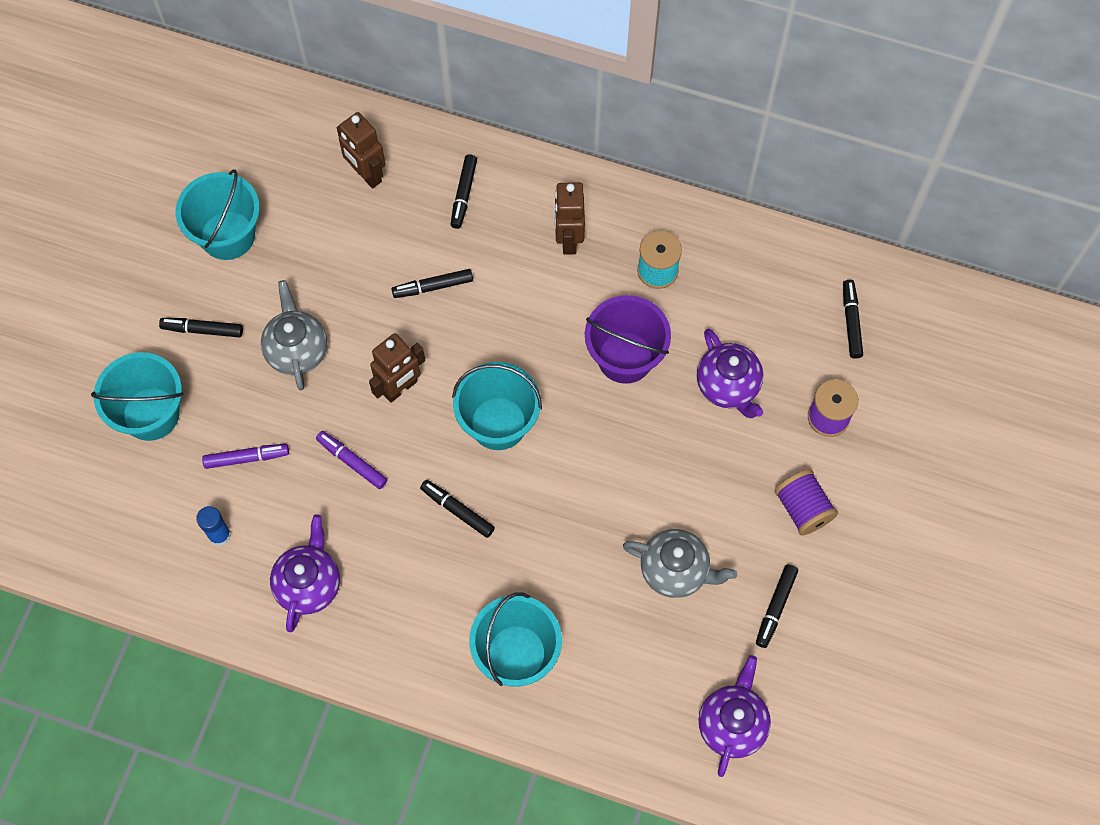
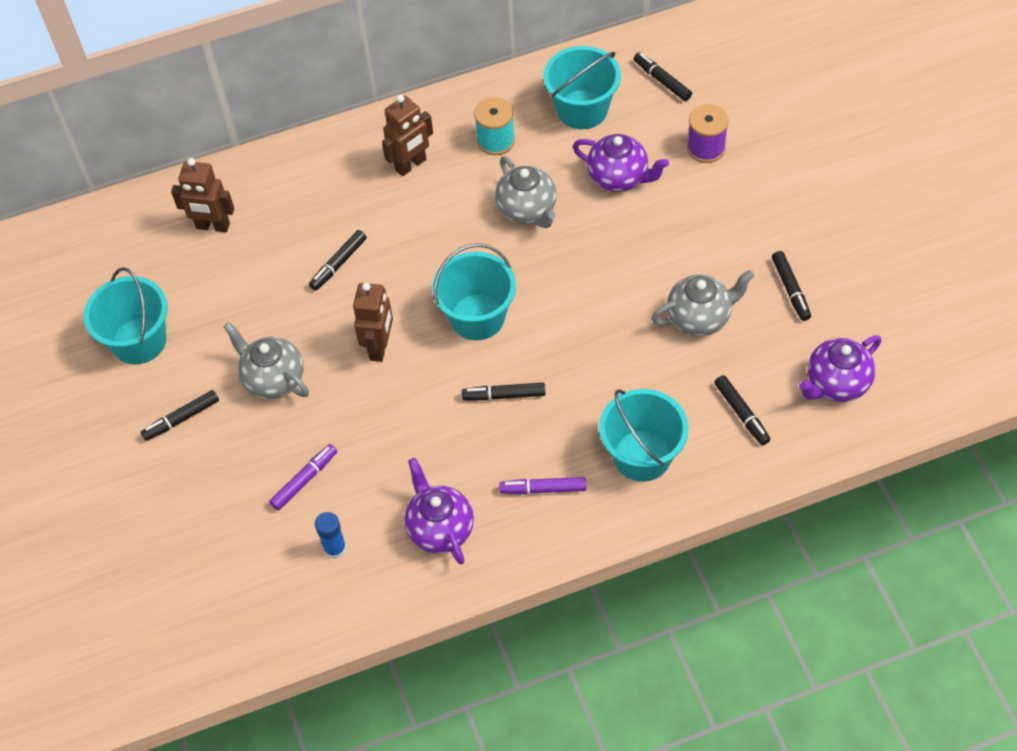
camera: 35 degrees left, 10 degrees down
(151, 414) = (195, 506): turquoise bucket -> turquoise bucket (582, 109)
(352, 462) = (391, 422): purple marker -> purple marker (543, 489)
(463, 194) = (302, 189): black marker -> black marker (741, 413)
(568, 239) = (411, 165): brown robot -> brown robot turned 90 degrees counterclockwise
(625, 357) = (527, 210): purple bucket -> grey teapot
(732, 724) = (836, 384): purple teapot -> purple teapot turned 105 degrees counterclockwise
(803, 508) = (746, 216): purple spool -> none

